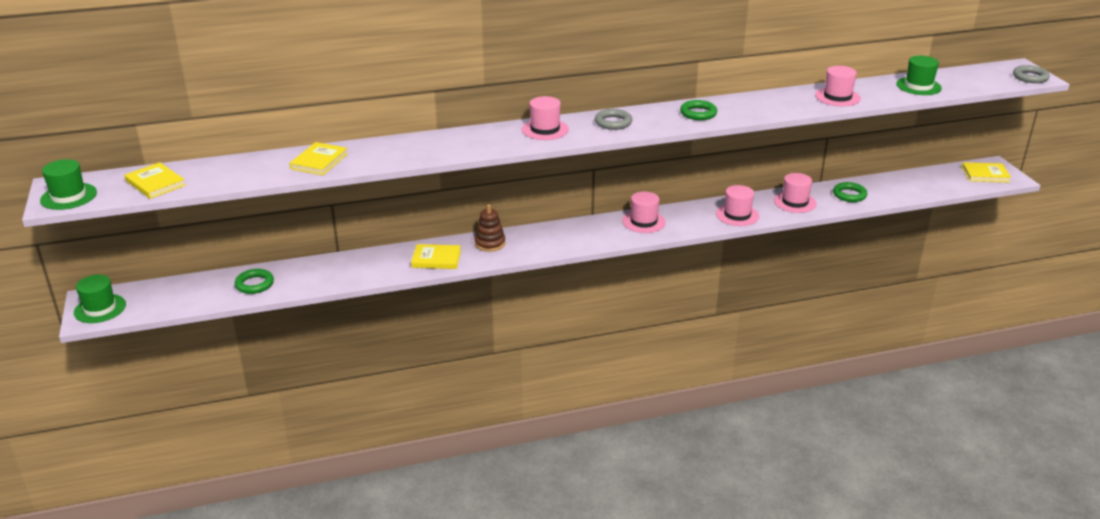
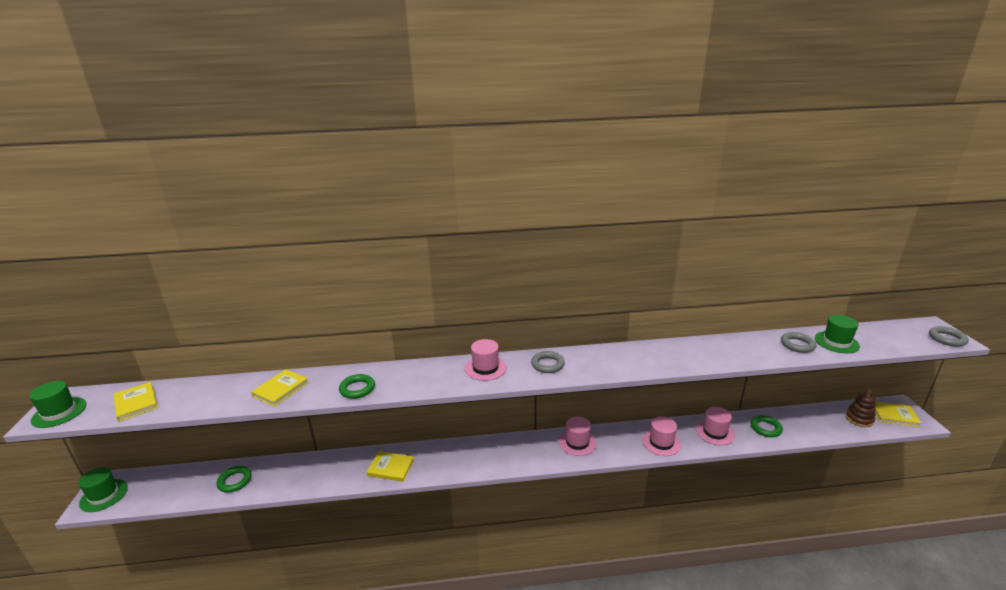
camera: 10 degrees right, 5 degrees down
(490, 243) = (441, 454): brown stacking toy -> brown stacking toy (859, 419)
(698, 113) = (626, 359): green ring -> green ring (357, 389)
(837, 97) = (758, 349): pink hat -> none
(878, 91) = (797, 345): none -> grey ring

